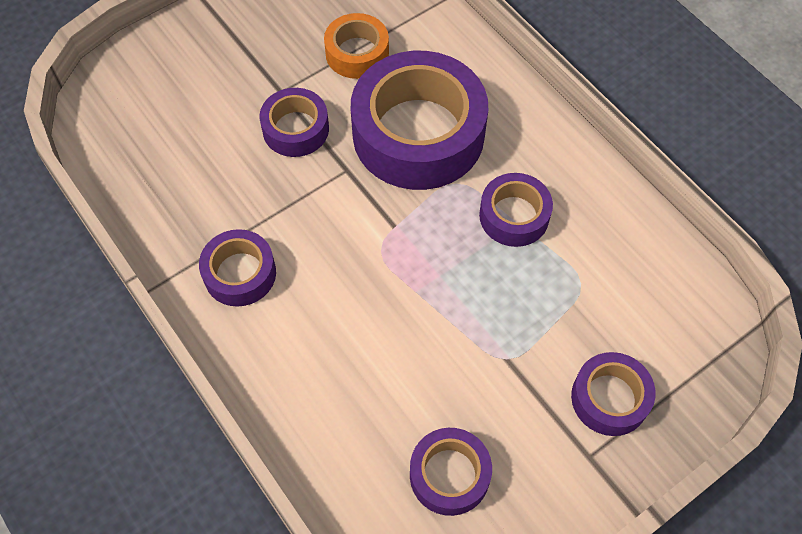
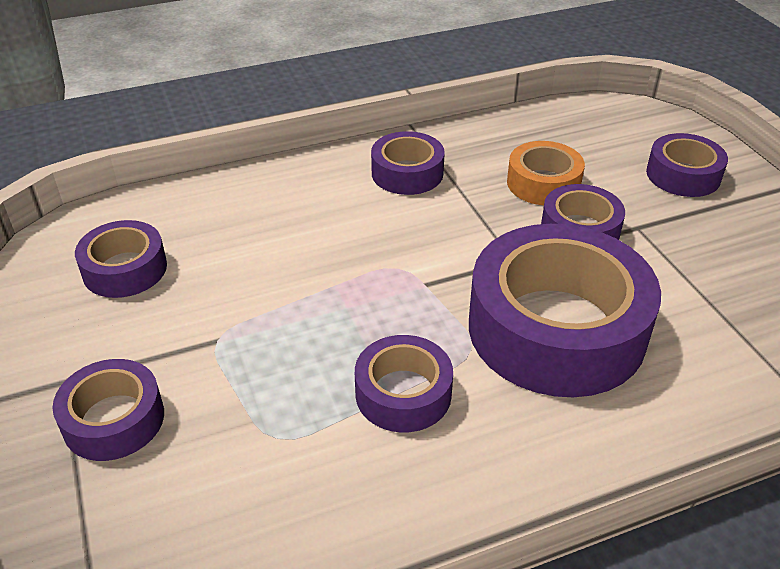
camera: 105 degrees right, 20 degrees down
(198, 63) = (683, 175): none -> purple tape
(357, 53) = (698, 297): orange tape -> orange tape (543, 183)

